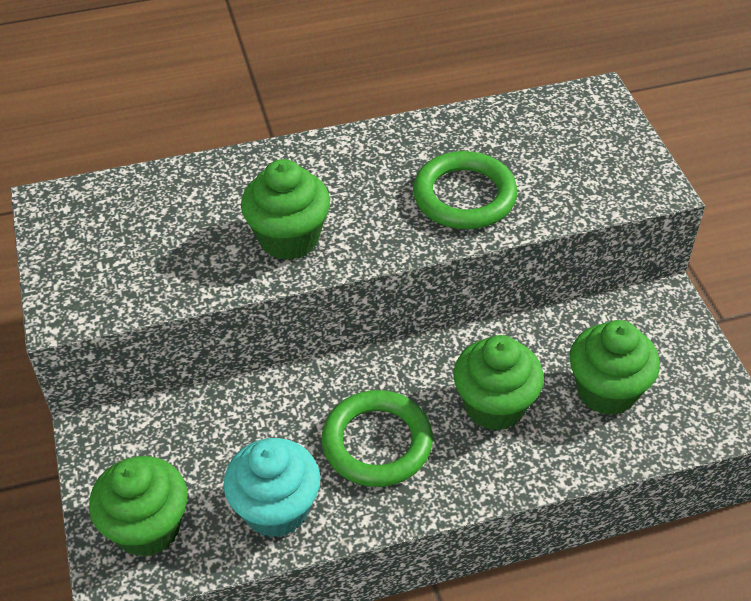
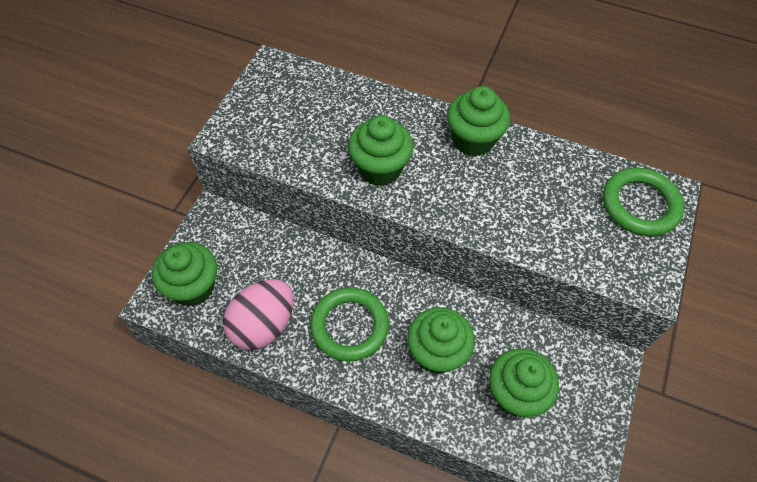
camera: 35 degrees right, 10 degrees up
(276, 509) = (263, 325): turquoise cupcake -> pink egg
(363, 154) = (473, 140): none -> green cupcake
(464, 196) = (511, 208): green ring -> green ring (640, 205)

